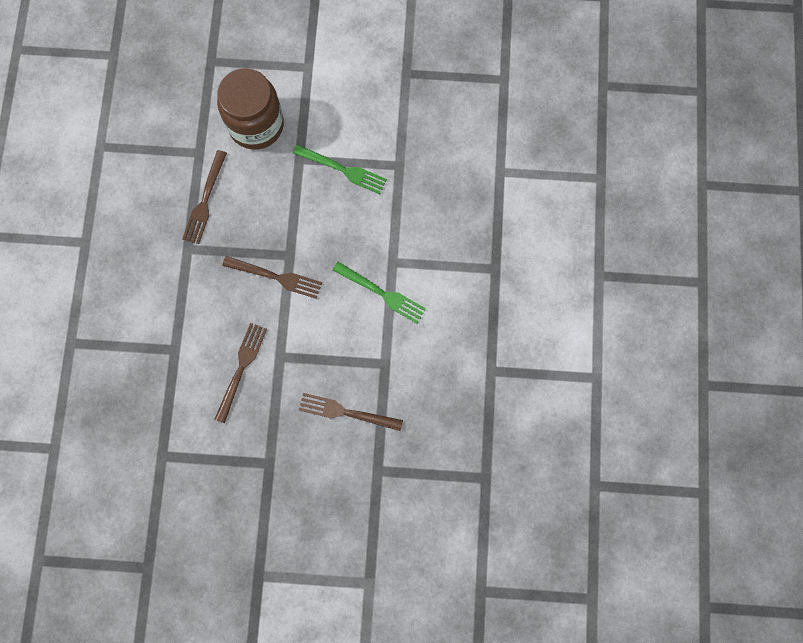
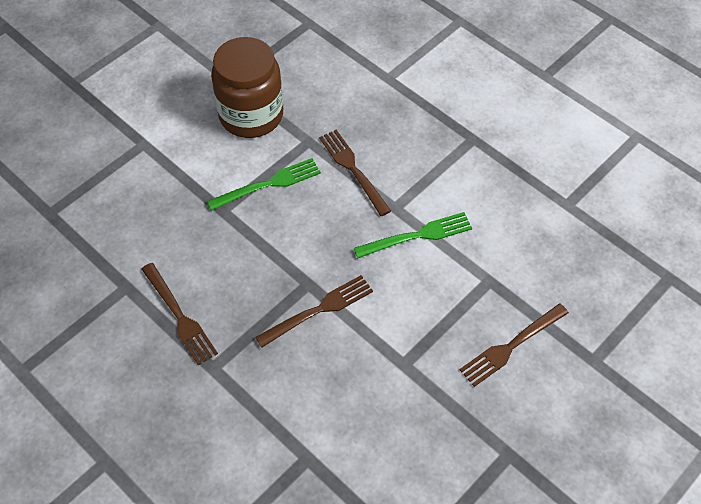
camera: 50 degrees left, 20 degrees down
(241, 368) = (384, 408): brown fork -> brown fork (352, 169)
(256, 125) = (152, 221): brown jar -> brown jar (251, 115)

